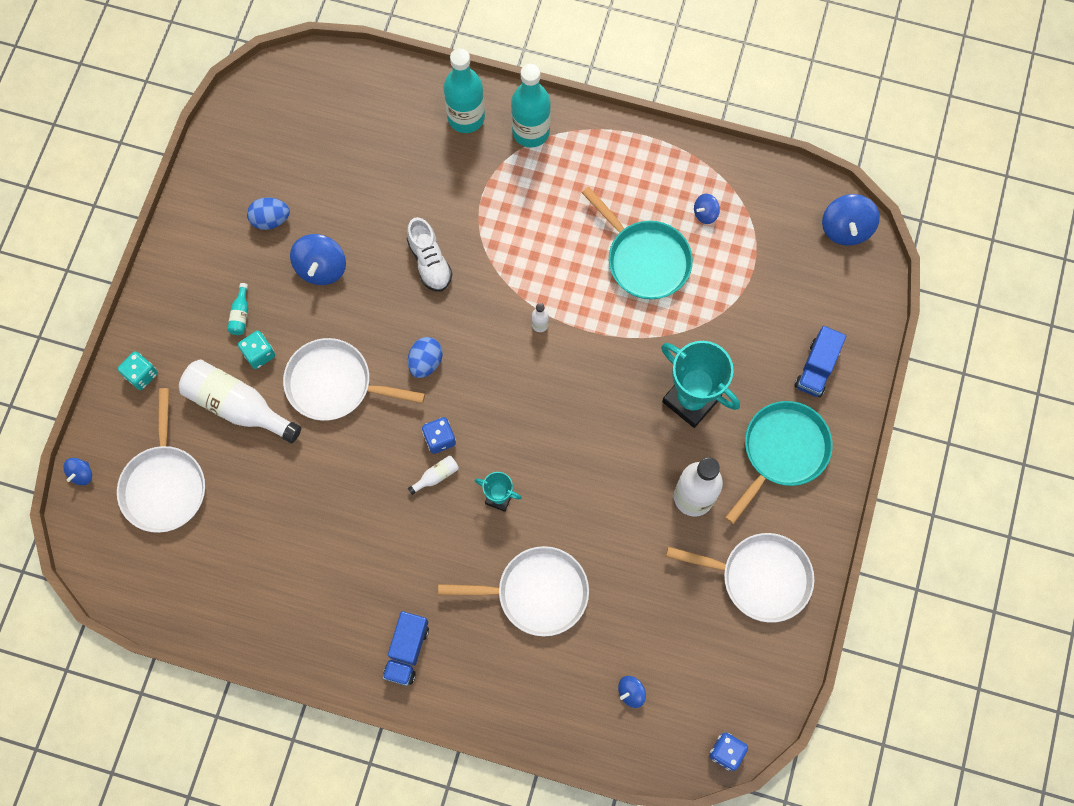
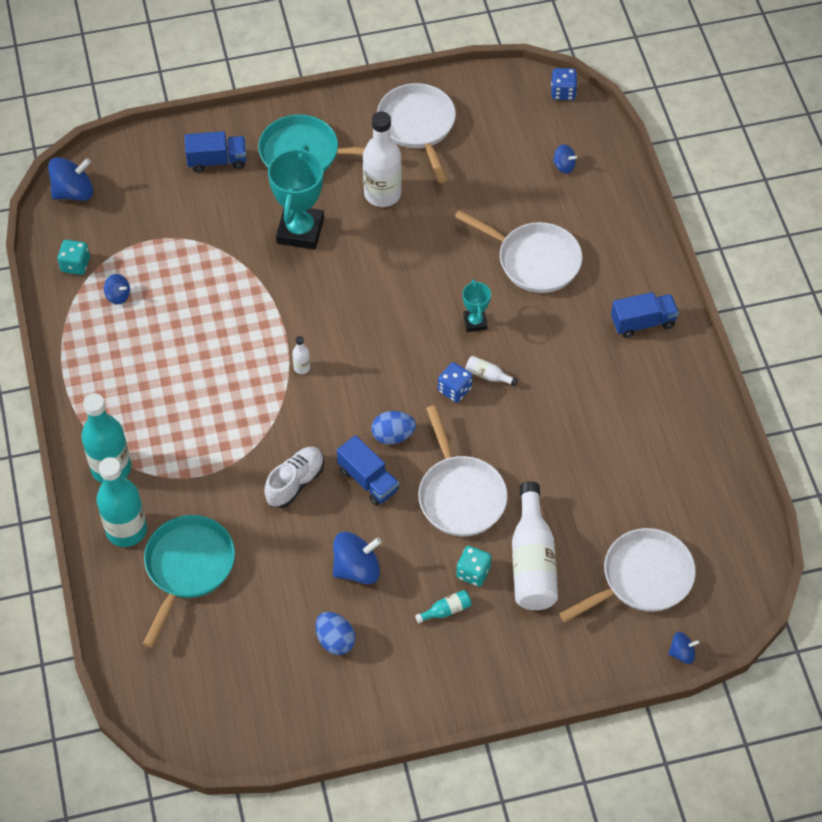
camera: 120 degrees left, 15 degrees down
(141, 375) = (559, 660): turquoise dice -> turquoise dice (75, 265)
(396, 319) = (368, 480): none -> blue truck
(536, 593) = (533, 260): white pan -> white pan turned 150 degrees clockwise
(644, 259) = (190, 320): turquoise pan -> turquoise pan (188, 568)

